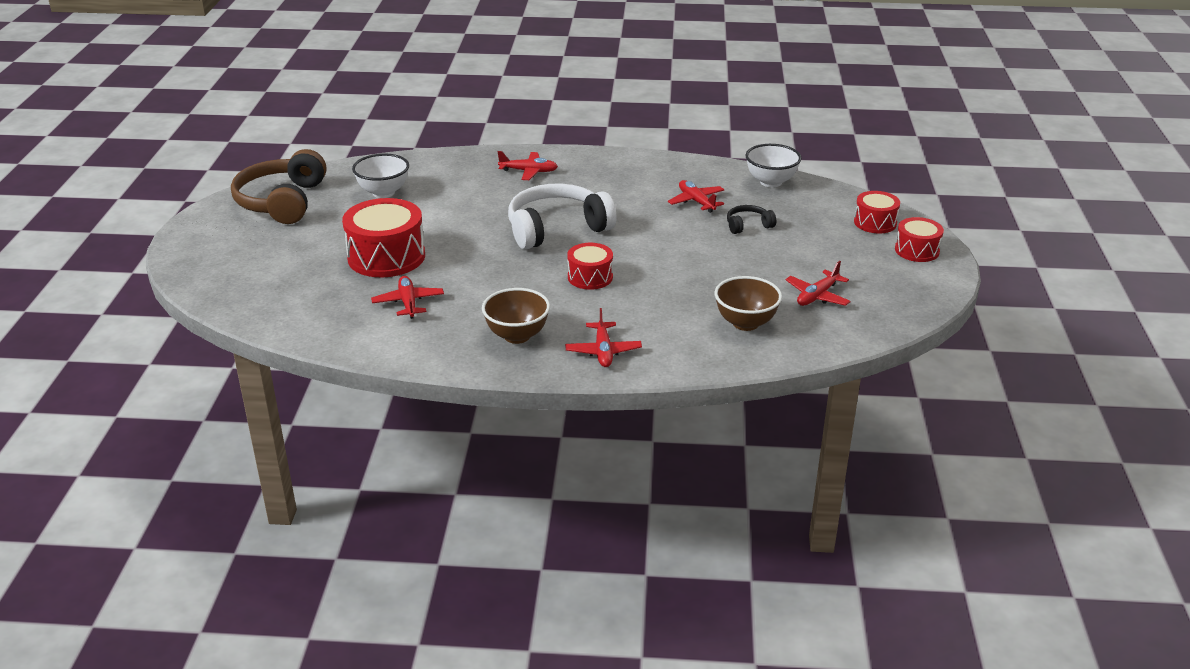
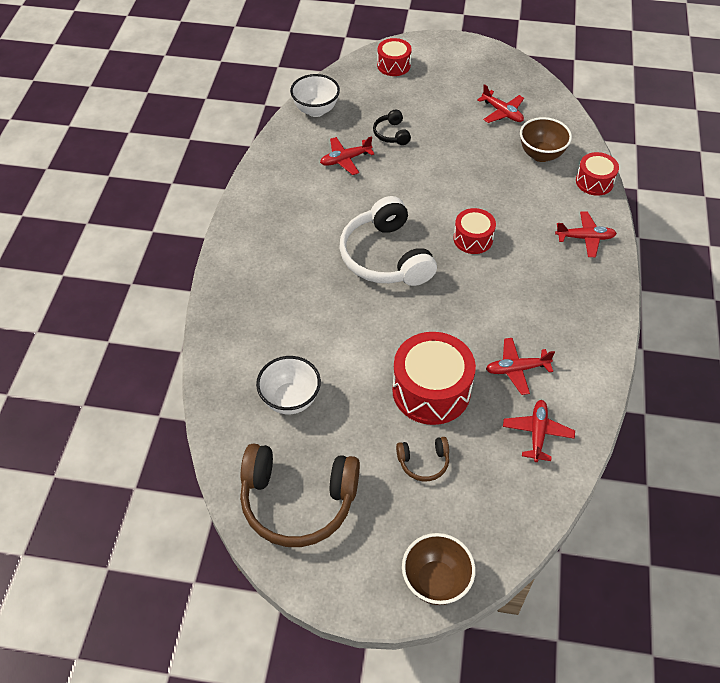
camera: 85 degrees left, 20 degrees up
(307, 255) = (423, 462): none -> brown headphones
(517, 336) = (566, 291): brown bowl -> brown bowl (435, 581)
(529, 171) = (263, 273): red plane -> red plane (537, 433)
(917, 250) = (438, 53): red drum -> red drum (594, 182)

